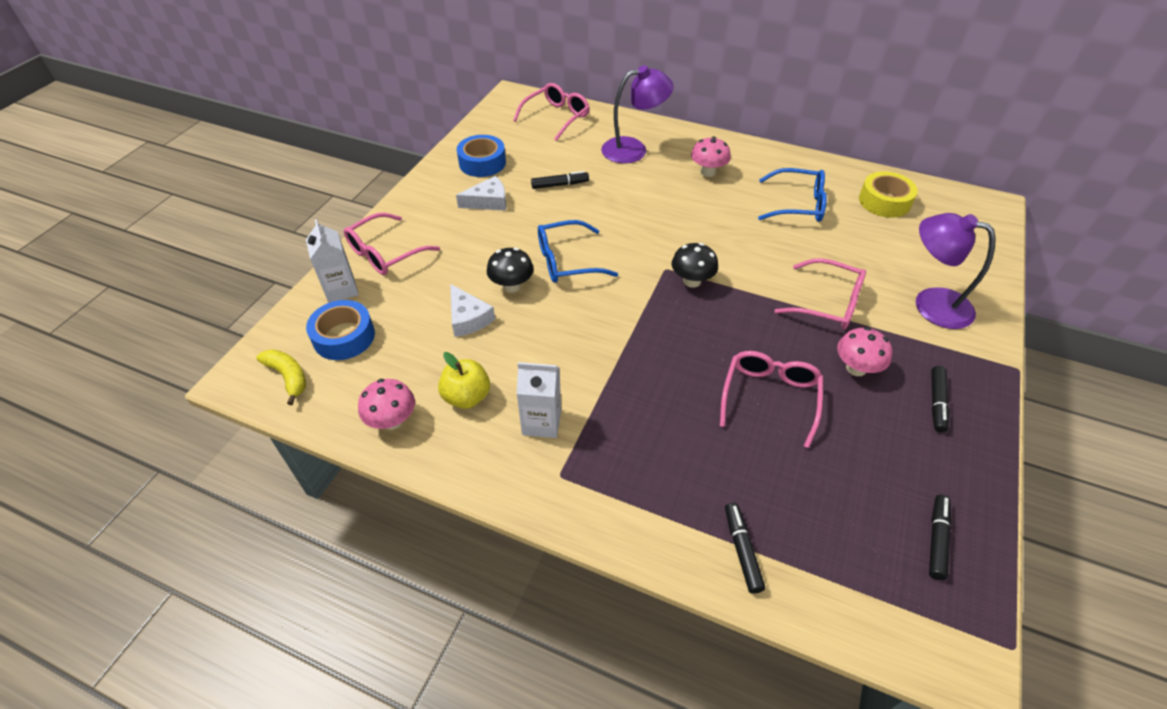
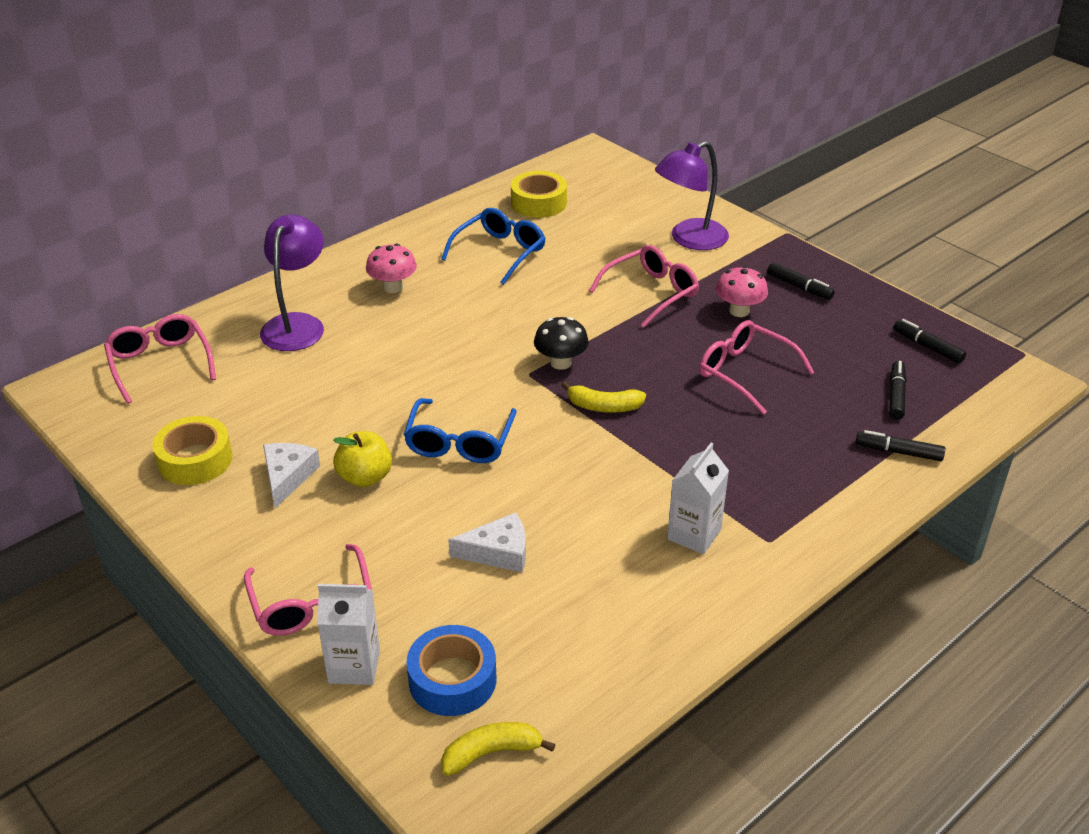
camera: 65 degrees left, 10 degrees down
(392, 420) = (626, 659): pink mushroom -> none
(467, 397) = (625, 585): yellow apple -> yellow apple (365, 477)
(482, 163) = (195, 460): blue tape -> yellow tape
(511, 286) = (468, 499): black mushroom -> none
(560, 185) = (311, 405): black marker -> black marker (896, 395)
(658, 322) = (604, 406): none -> yellow banana

